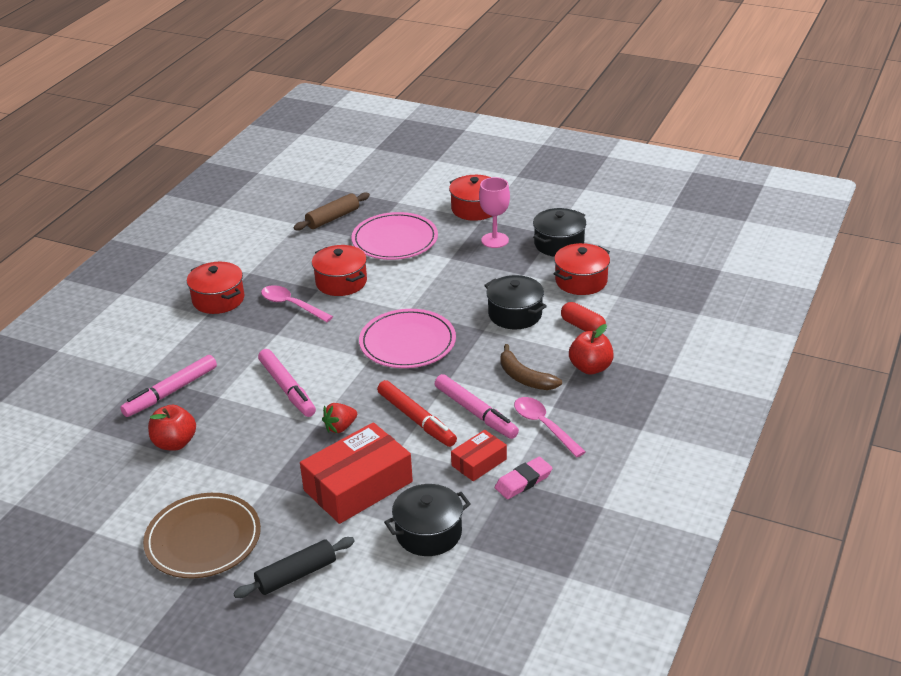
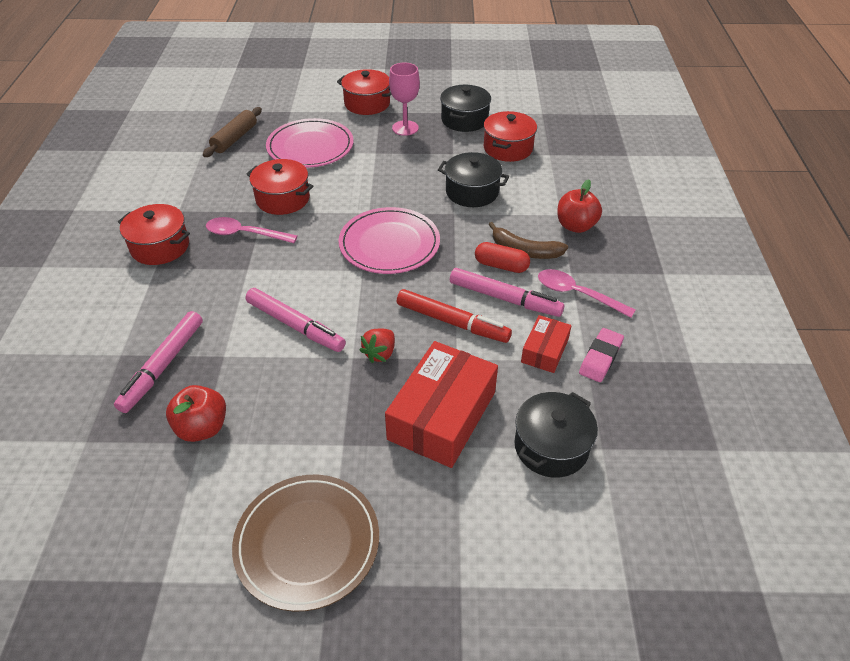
camera: 25 degrees left, 10 degrees up
(296, 575) = (445, 551): black rolling pin -> none
(582, 326) = (540, 189): red capsule -> red capsule (501, 266)

